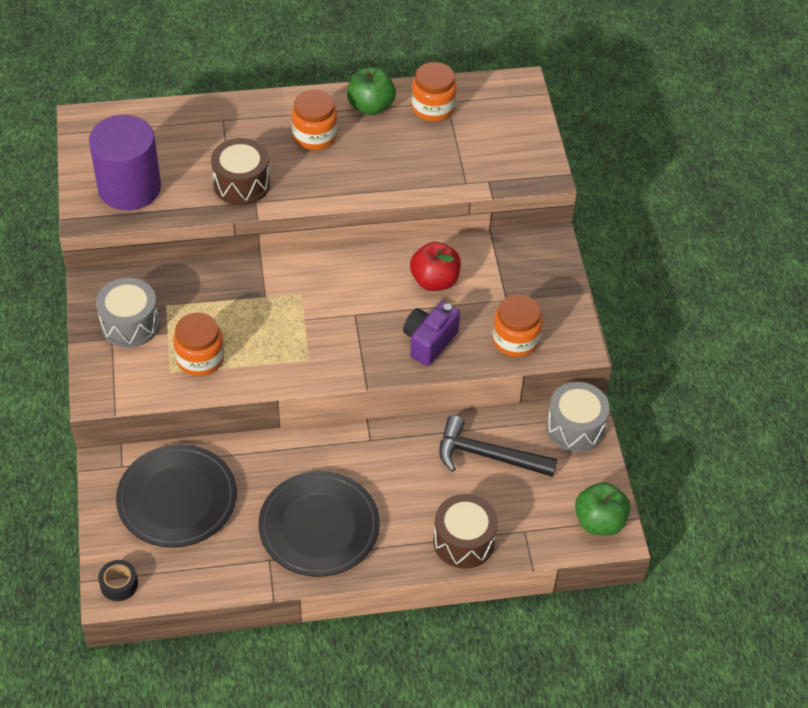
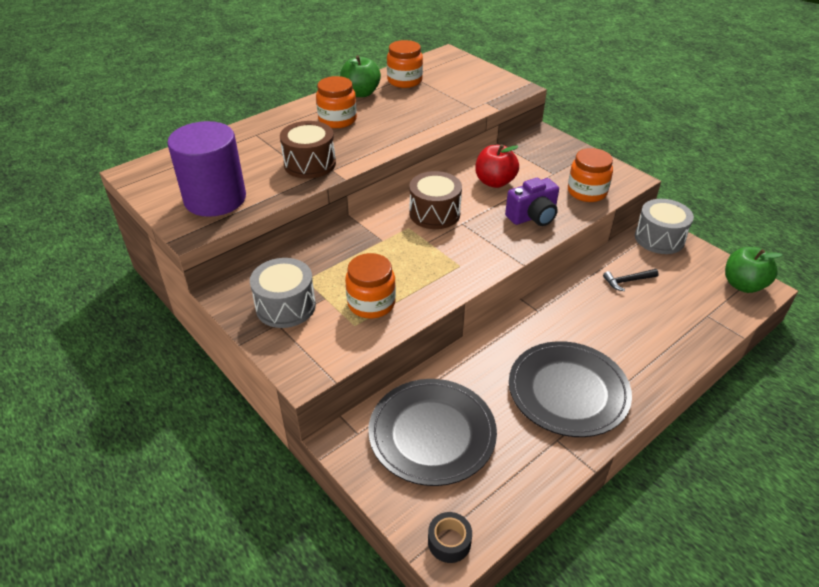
camera: 30 degrees left, 10 degrees down
(429, 342) = (533, 217): purple camera -> purple camera turned 120 degrees counterclockwise
(463, 541) = (678, 344): brown drum -> brown drum (434, 213)
(488, 456) = (627, 281): black hammer -> black hammer, size x0.52

